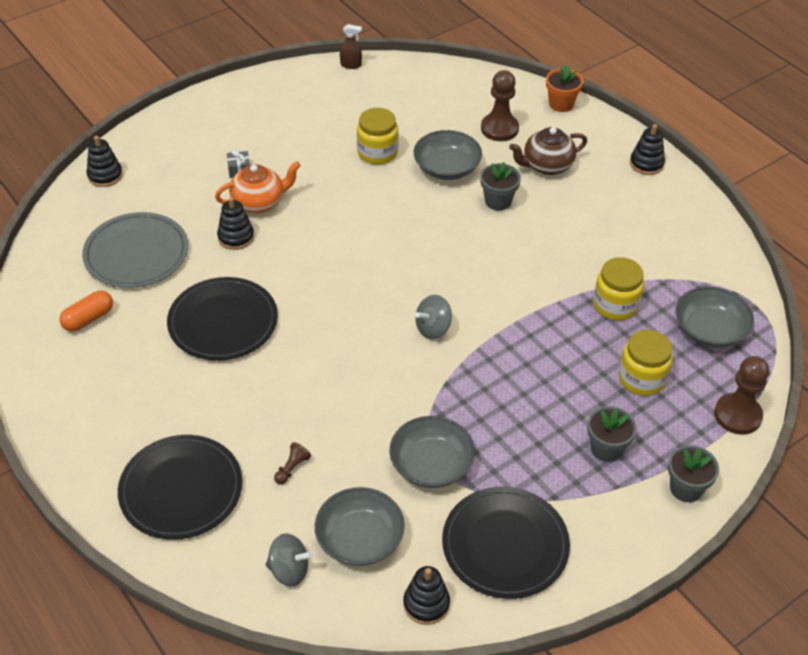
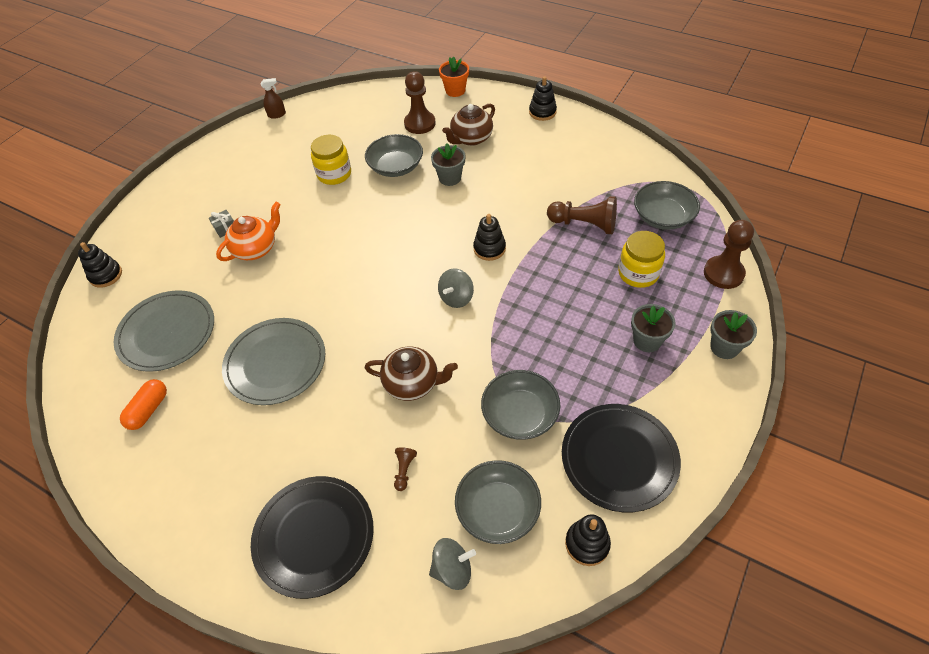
camera: 20 degrees left, 5 degrees up
(223, 322) = (275, 363): black plate -> grey plate
(236, 237) = (250, 285): black stacking toy -> black stacking toy (489, 248)
(343, 393) = (412, 383): none -> brown teapot
(615, 305) = (584, 224): yellow jar -> brown pawn

